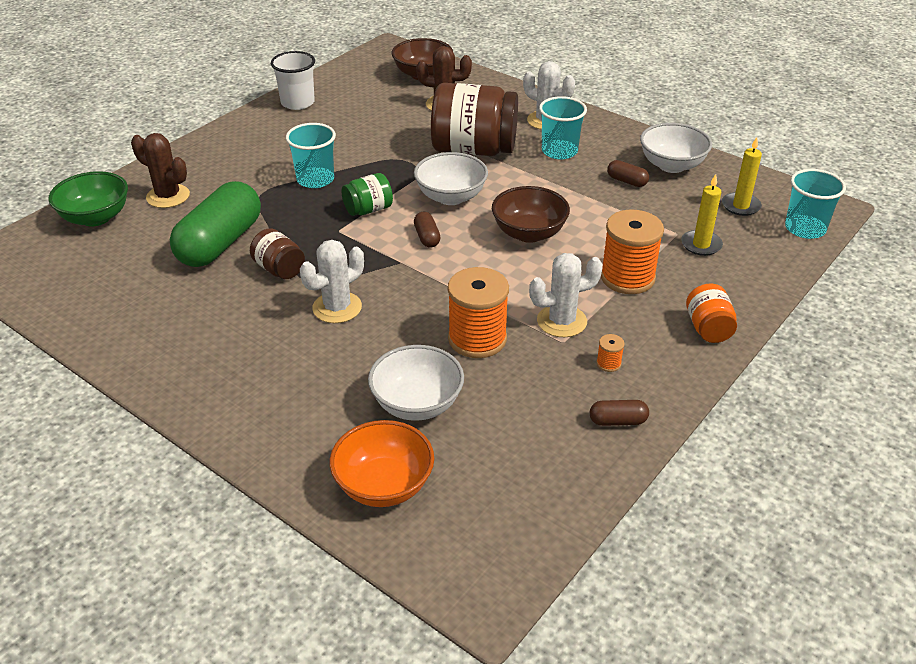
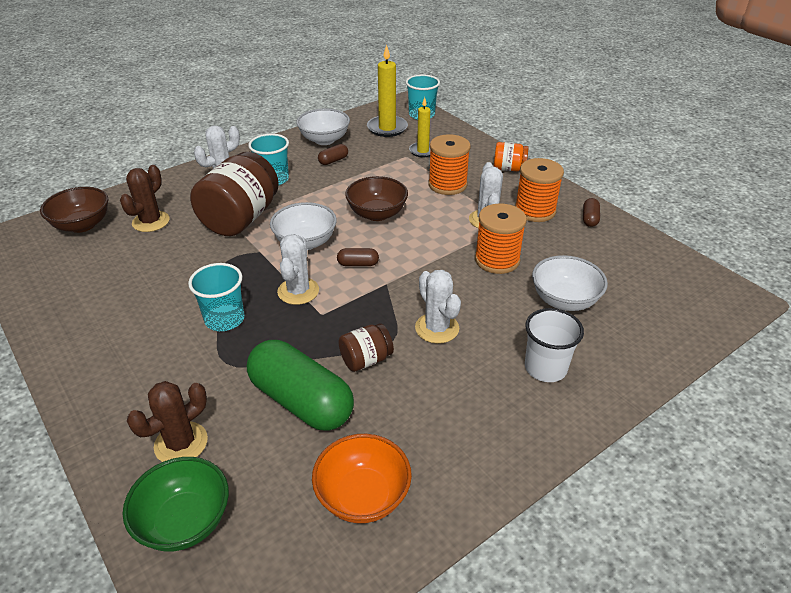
camera: 75 degrees left, 0 degrees up
(297, 103) = (57, 316): white cup -> white cup (545, 368)
(368, 210) = (298, 291): green jar -> white cactus
(384, 485) = (648, 329): orange bowl -> orange bowl (363, 496)
(608, 363) = (535, 210): orange spool -> orange spool, size x2.43
(740, 206) = (387, 128): yellow candle -> yellow candle, size x1.54

